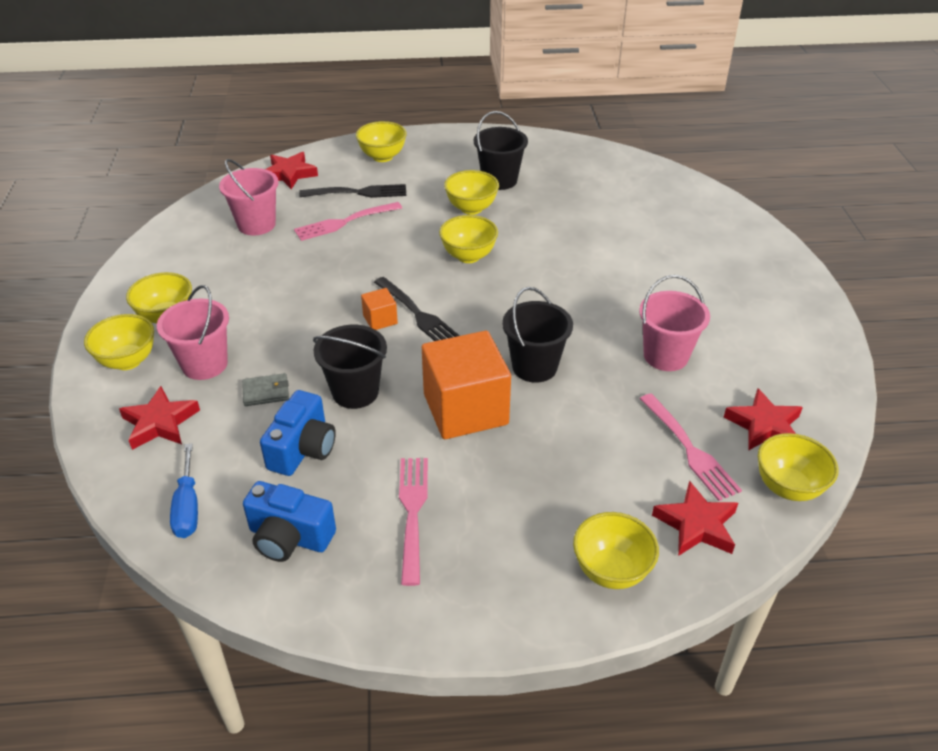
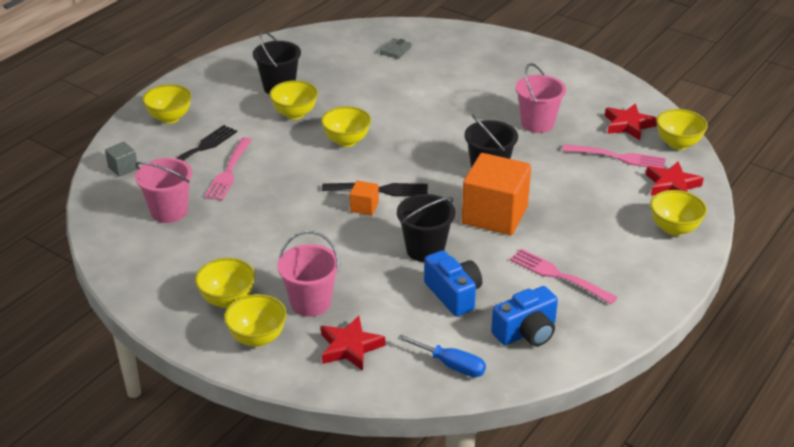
camera: 50 degrees left, 5 degrees down
(266, 392) = (377, 287): grey wallet -> grey wallet (395, 50)
(289, 174) = (123, 168): red star -> grey cube

